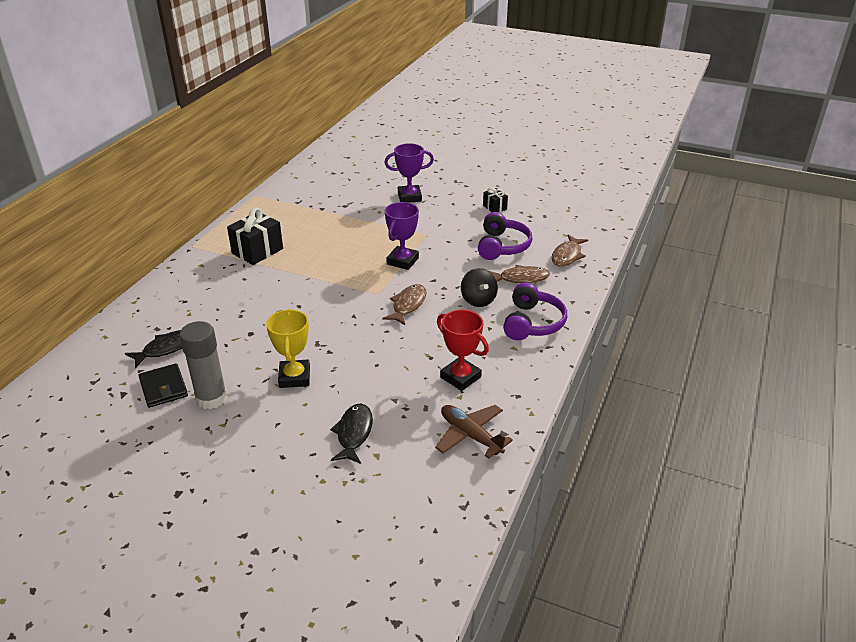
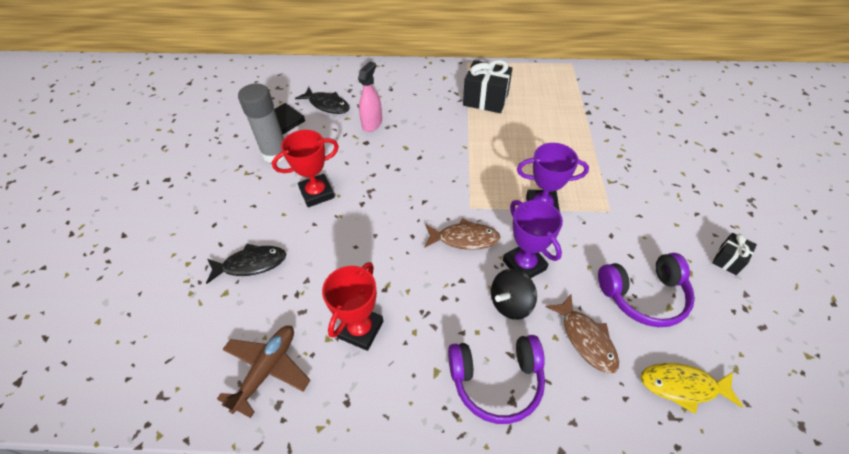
camera: 70 degrees right, 15 degrees up
(227, 324) = (372, 124): none -> pink spray bottle
(294, 377) = (317, 193): yellow trophy -> red trophy
(409, 197) = (672, 170): purple trophy -> purple trophy (524, 265)
(567, 256) = (682, 386): brown fish -> yellow fish

